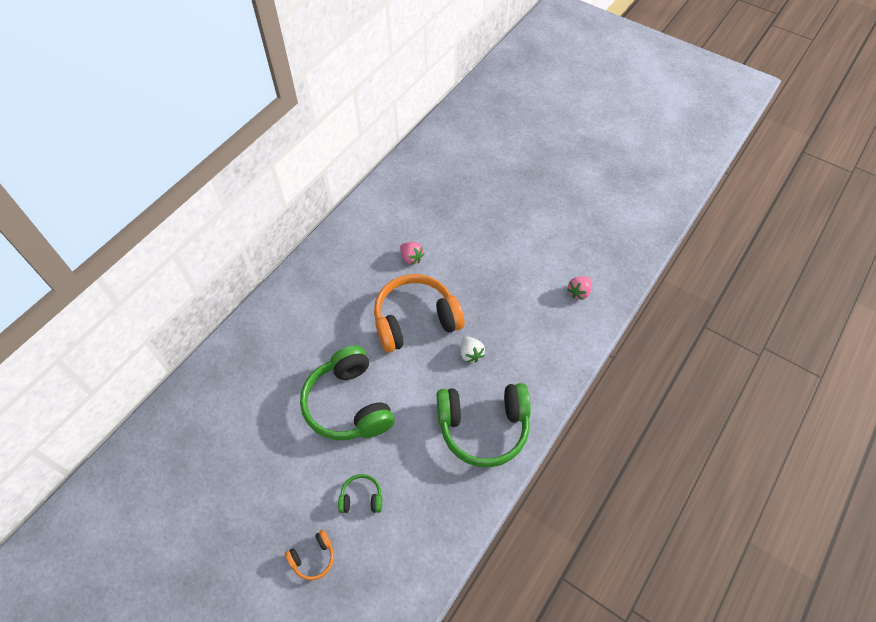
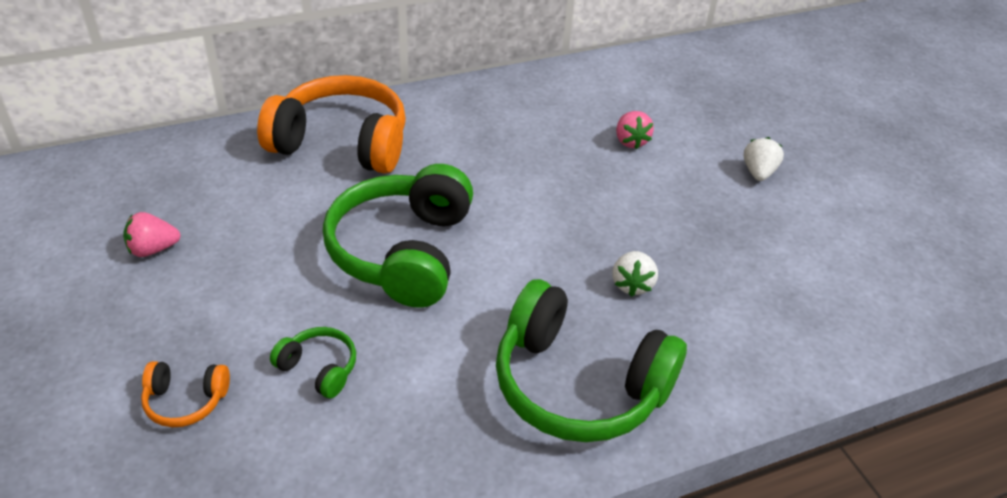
camera: 30 degrees right, 15 degrees down
(415, 320) = (579, 208): orange headphones -> orange headphones (341, 143)
(486, 243) = (758, 172): none -> white strawberry
(579, 292) = (875, 296): pink strawberry -> pink strawberry (153, 249)

